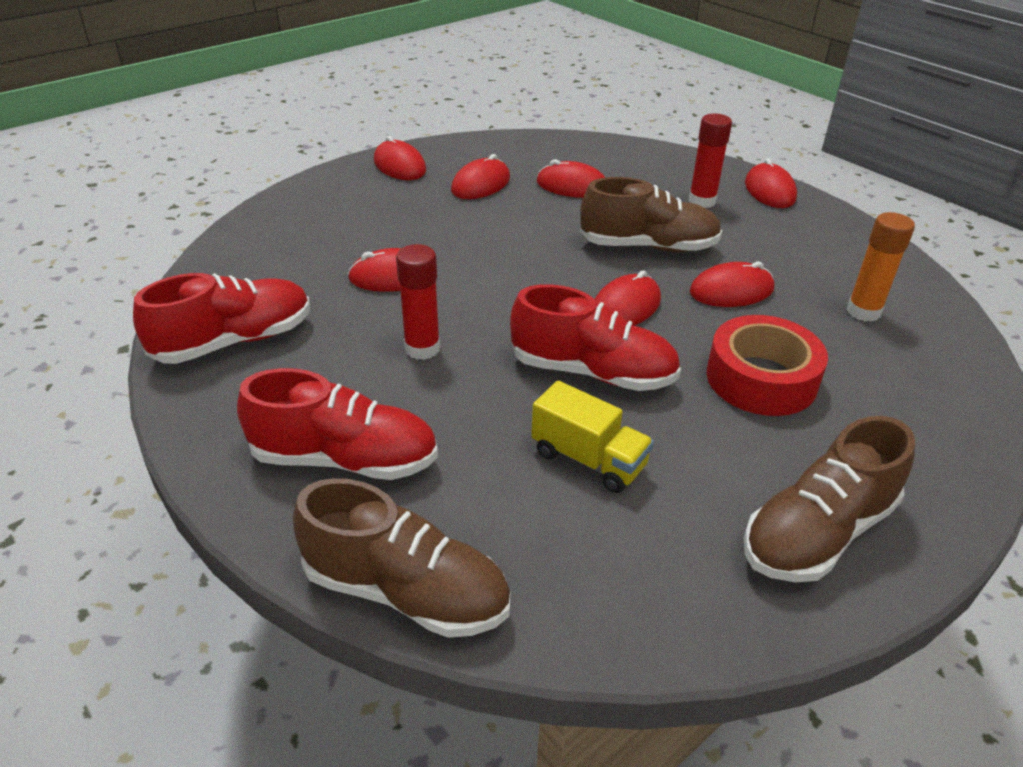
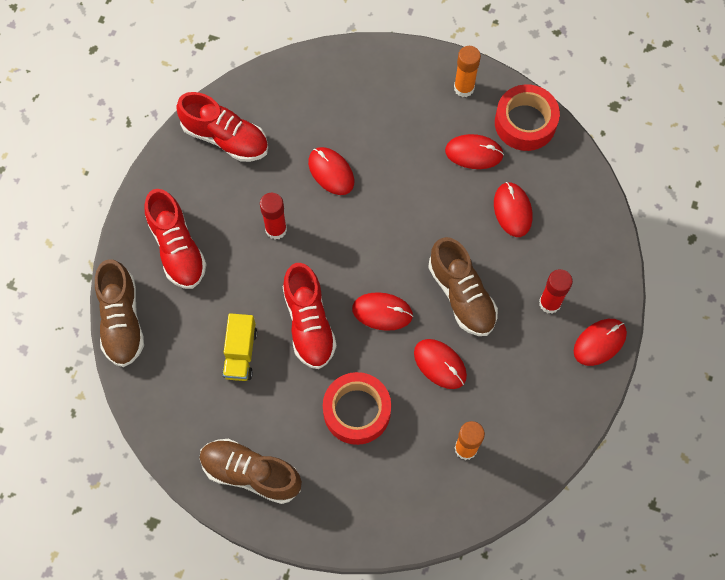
camera: 60 degrees right, 30 degrees up
(399, 166) = (464, 88): red mouse -> orange glue stick
(480, 150) = (525, 123): none -> red tape

